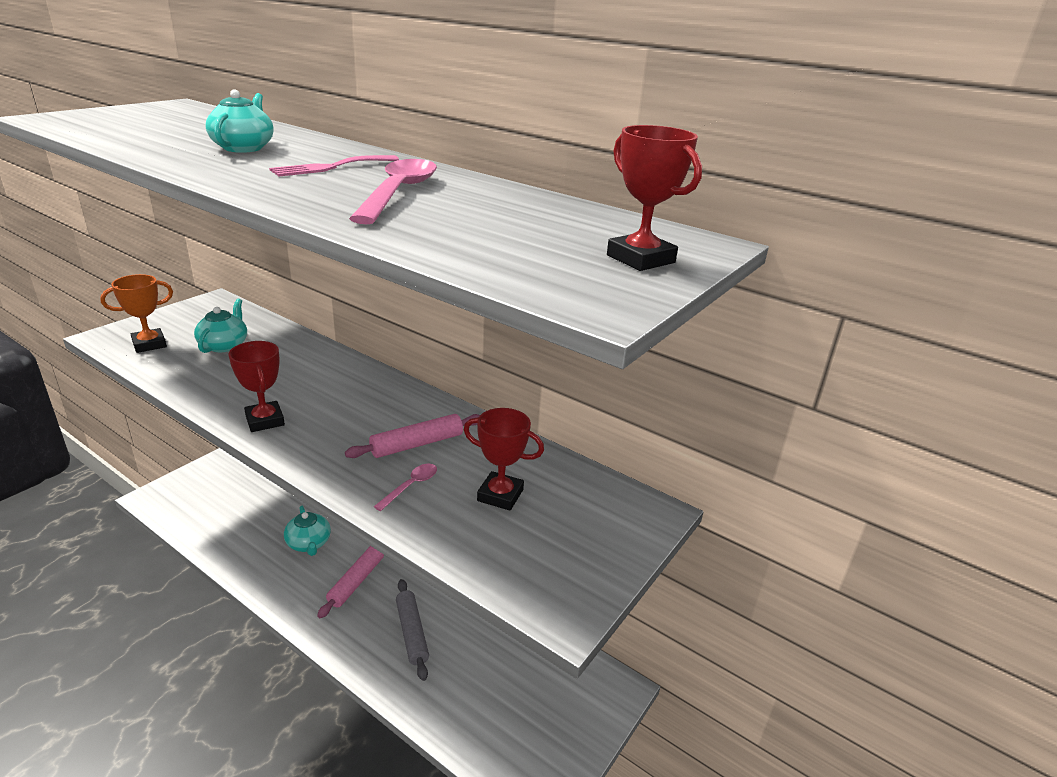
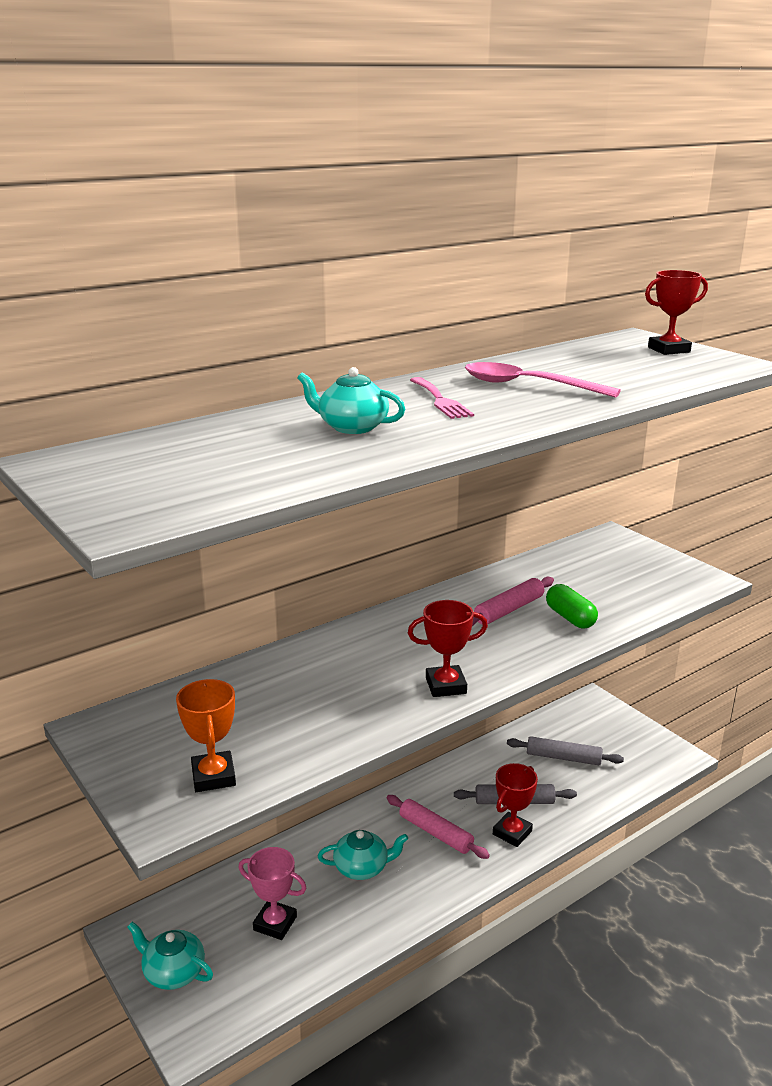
camera: 70 degrees left, 5 degrees down
(224, 345) = (250, 715): turquoise teapot -> turquoise teapot (173, 972)
(248, 510) = (275, 923): none -> pink trophy
(411, 486) = (570, 618): pink spoon -> green capsule
(417, 444) = (509, 610): pink rolling pin -> pink rolling pin turned 60 degrees clockwise
(495, 668) = (563, 758): none -> grey rolling pin
(500, 495) = (587, 583): red trophy -> red trophy (512, 833)

